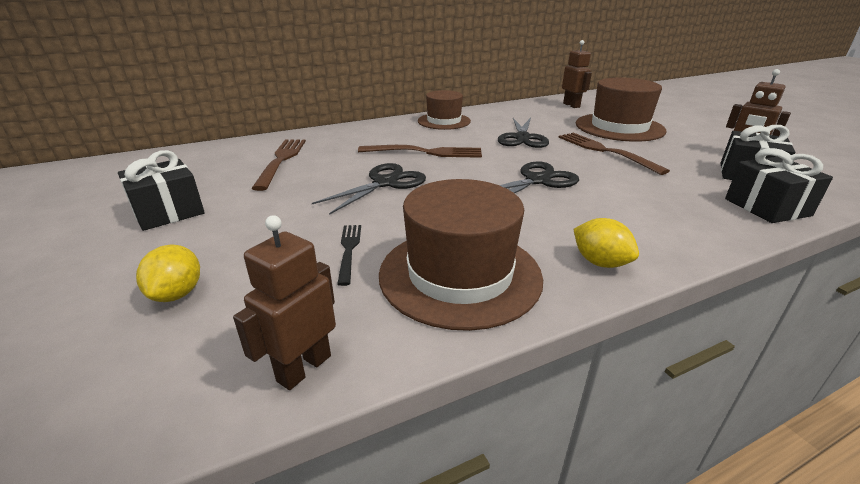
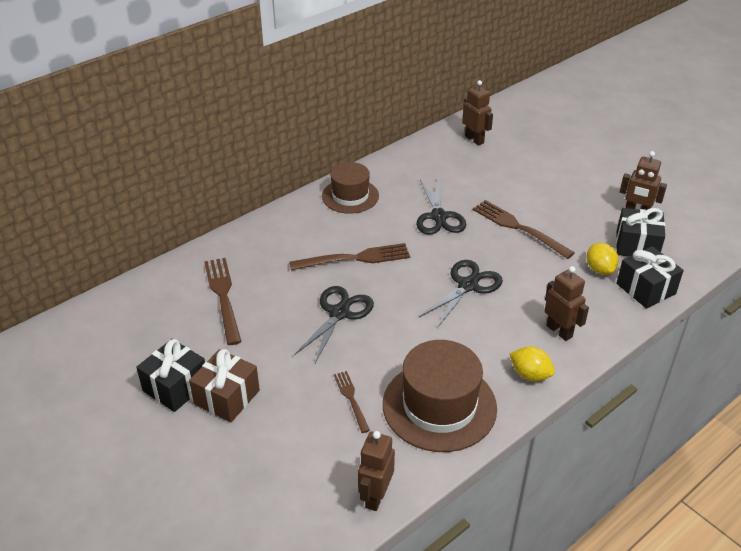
camera: 15 degrees left, 10 degrees up
(177, 294) = (256, 463): yellow lemon -> yellow lemon (599, 269)
(210, 227) = (227, 397): none -> brown gift
(349, 250) = (351, 399): black fork -> brown fork
(619, 127) = (527, 180): brown hat -> none
(647, 228) = (559, 331): none -> brown robot

